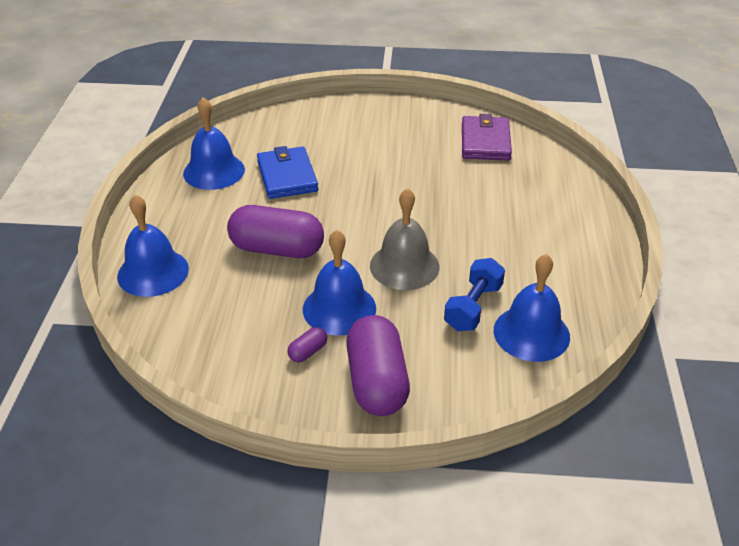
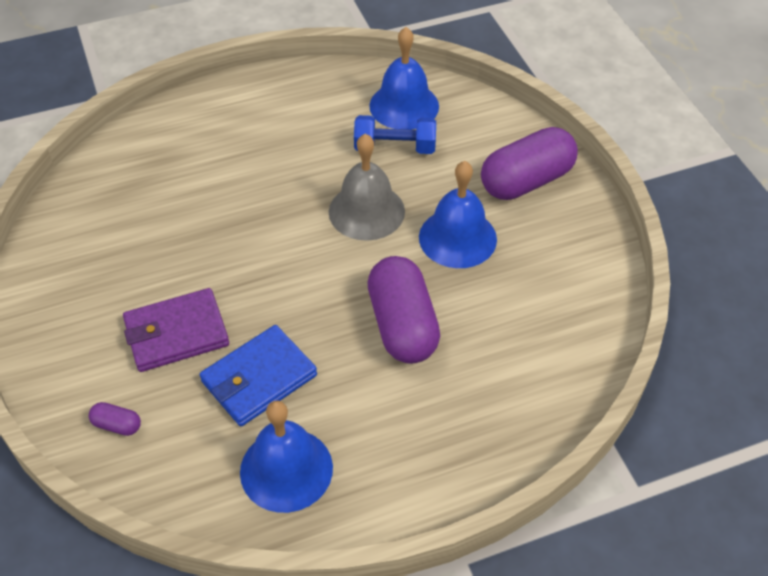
camera: 115 degrees left, 10 degrees up
(153, 272) = (510, 424): blue bell -> none
(308, 352) = (527, 238): purple capsule -> purple capsule (117, 425)
(485, 142) = (97, 211): purple wallet -> purple wallet (176, 333)

